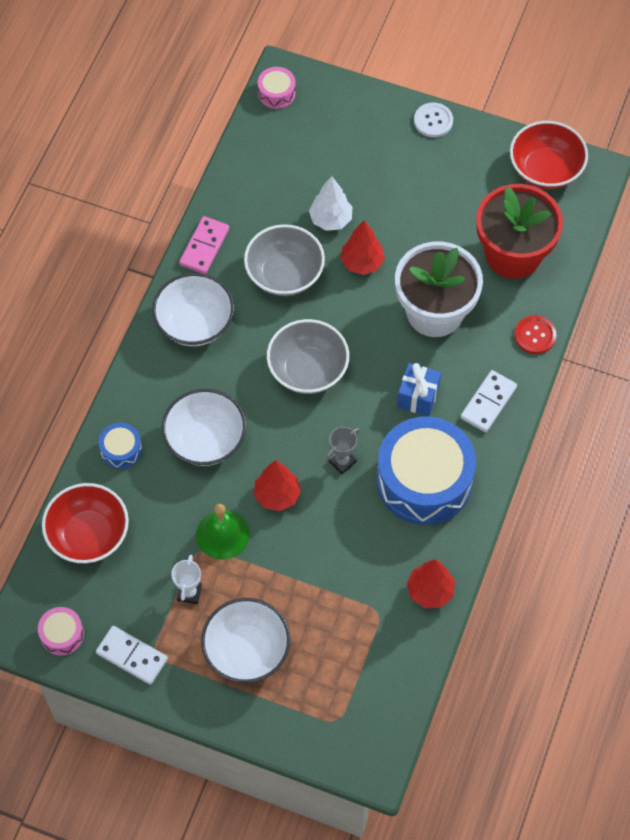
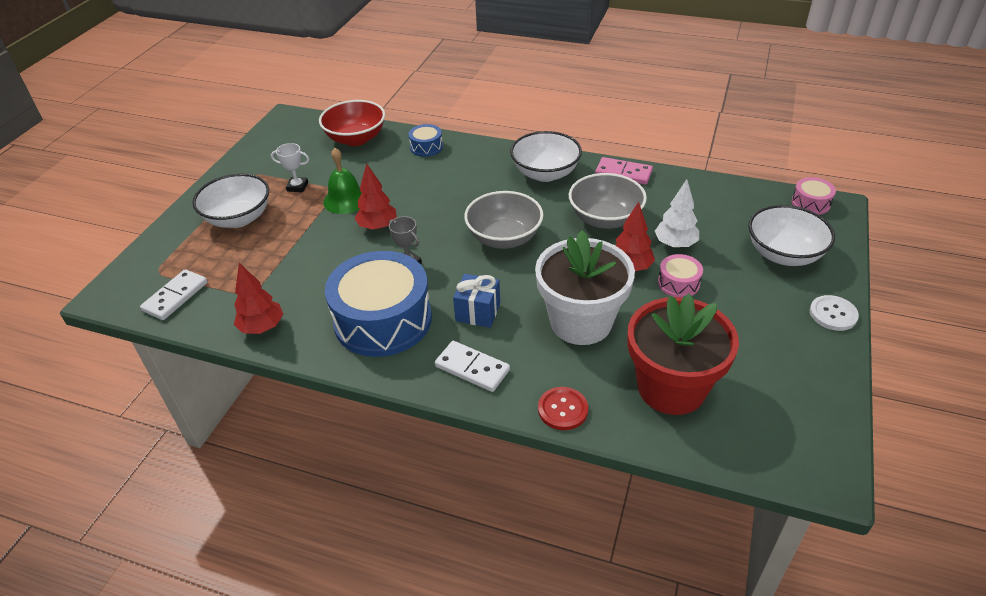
camera: 90 degrees right, 20 degrees down
(62, 634) = (279, 134): pink drum -> pink drum (678, 283)
(132, 656) = (252, 164): white domino -> white domino (175, 297)
(205, 440) = (433, 186): white bowl -> white bowl (783, 254)
(545, 170) = (808, 419): red bowl -> none

